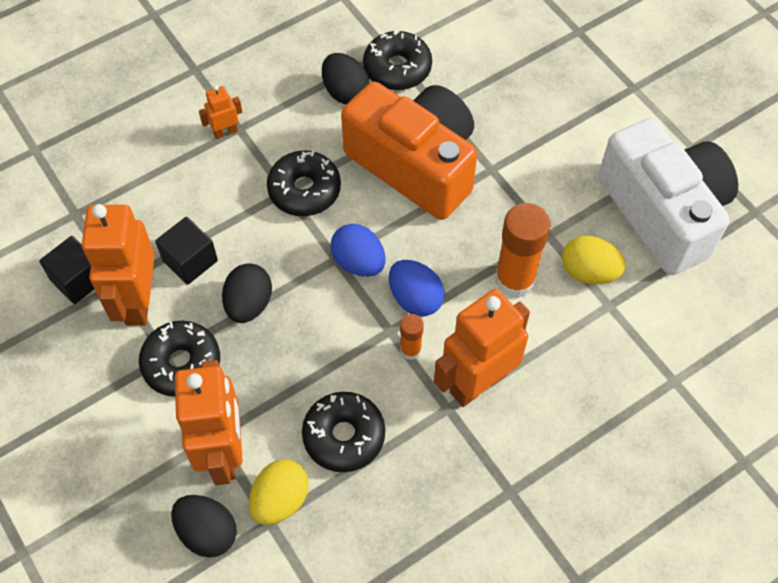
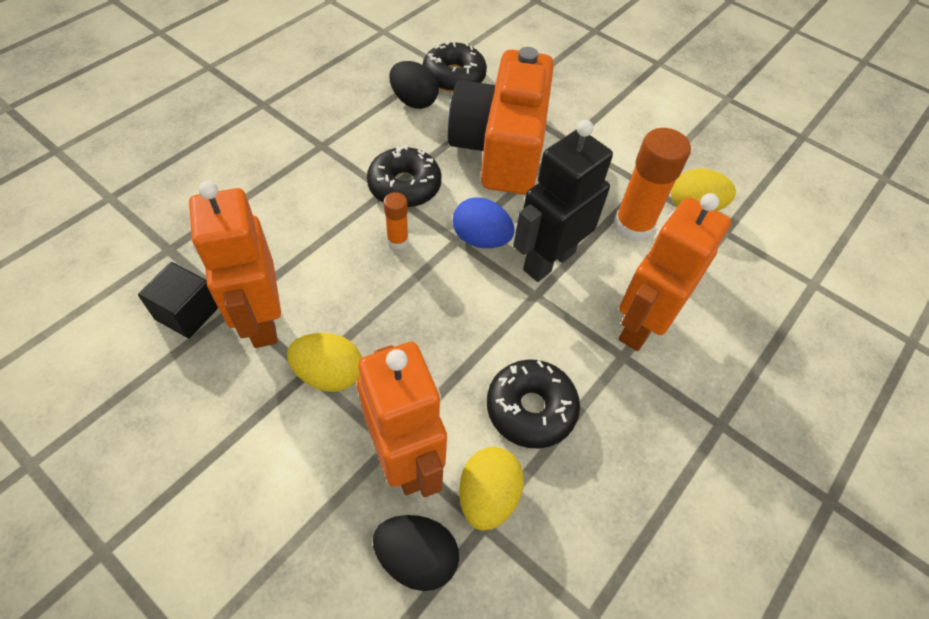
camera: 20 degrees left, 5 degrees down
(182, 363) = (329, 374): black donut -> yellow egg
(190, 261) = (308, 270): black cube -> none
(225, 132) = (309, 150): orange robot -> none
(249, 304) = (384, 299): black egg -> none
(410, 350) = (563, 308): orange glue stick -> orange glue stick (397, 241)
(415, 164) = (501, 148): orange camera -> orange camera turned 105 degrees counterclockwise
(415, 299) = (548, 261): blue egg -> black robot
(663, 212) = (731, 149): white camera -> none

